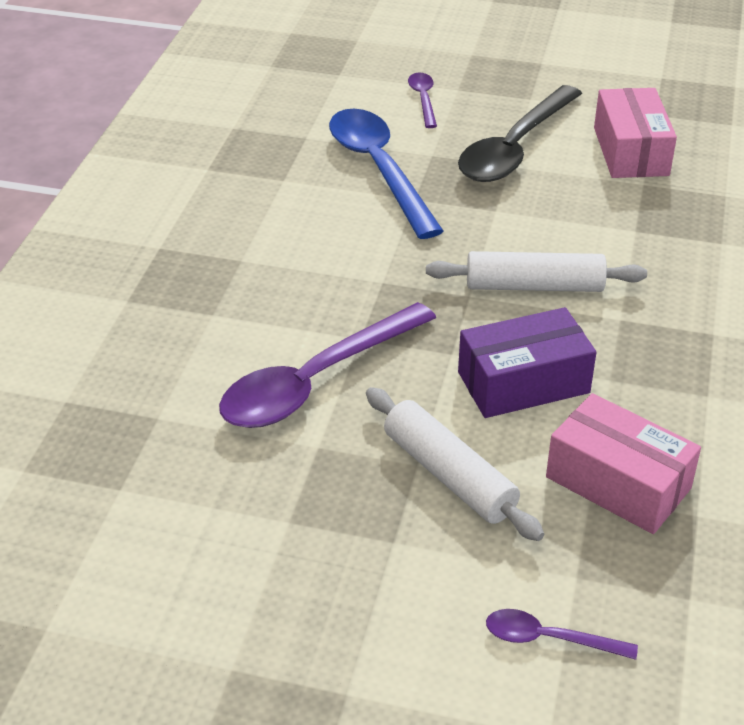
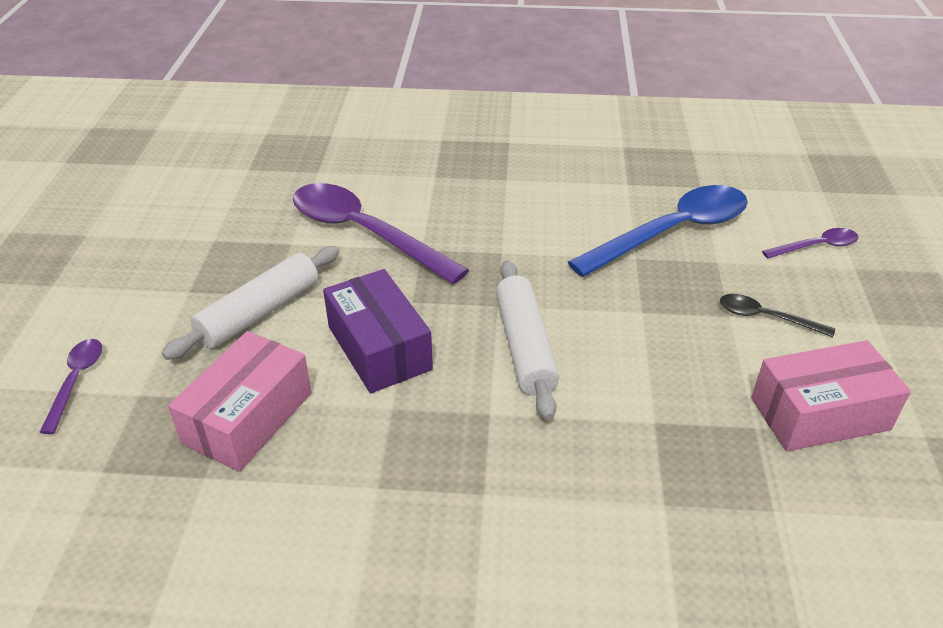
camera: 80 degrees right, 0 degrees up
(515, 148) = (766, 317): black spoon -> black spoon, size x0.47

